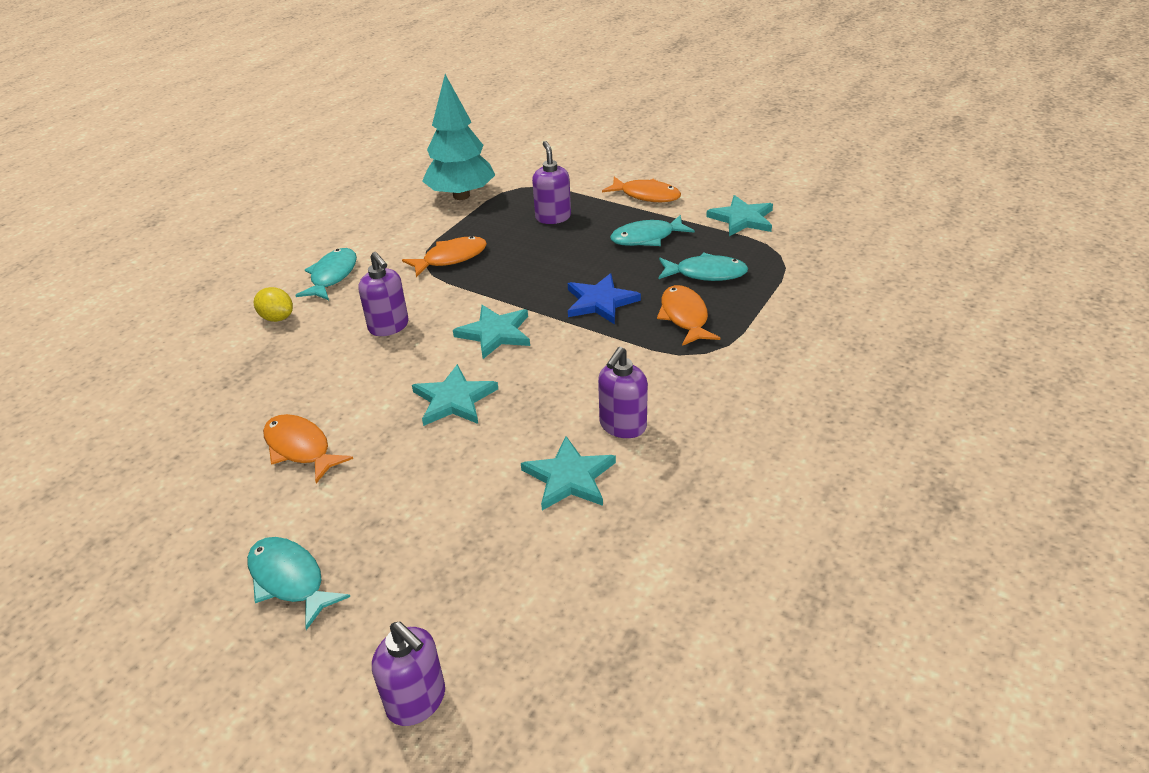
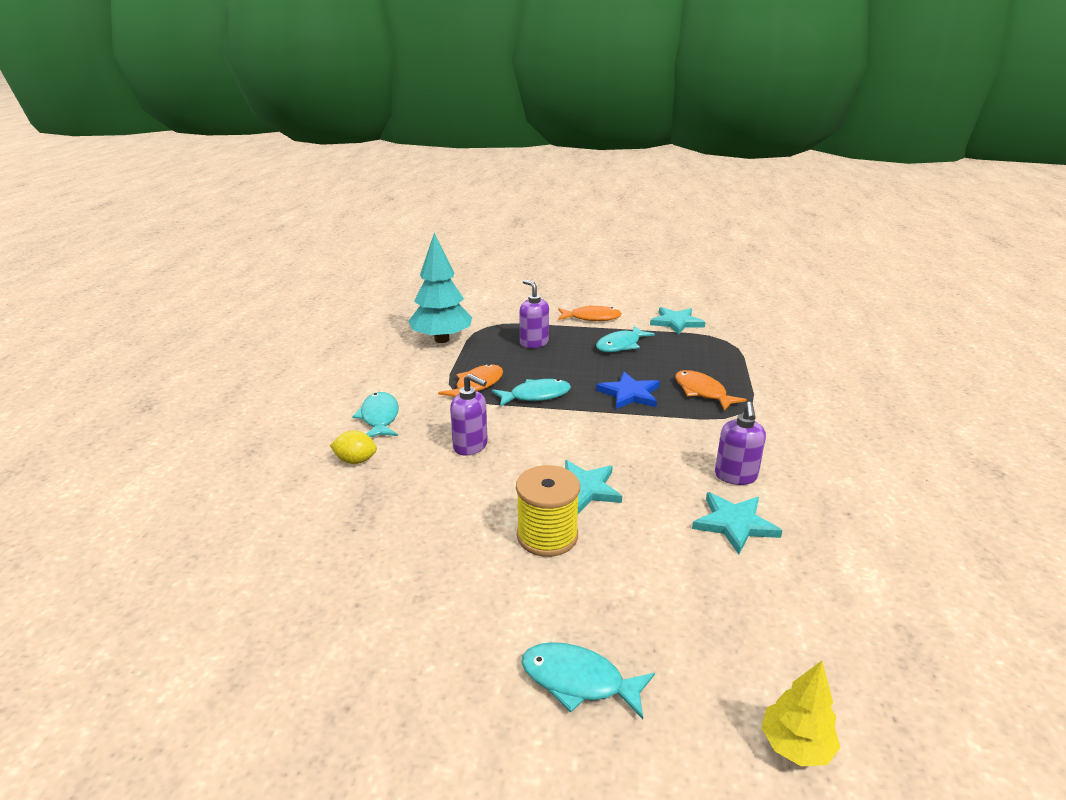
camera: 25 degrees left, 10 degrees down
(300, 448) = (480, 563): orange fish -> none
(379, 439) = (547, 536): none -> yellow spool
(417, 701) = (795, 746): purple soap dispenser -> yellow tree
(495, 333) = (568, 432): turquoise star -> none
(706, 273) = (687, 361): turquoise fish -> turquoise fish (536, 396)

